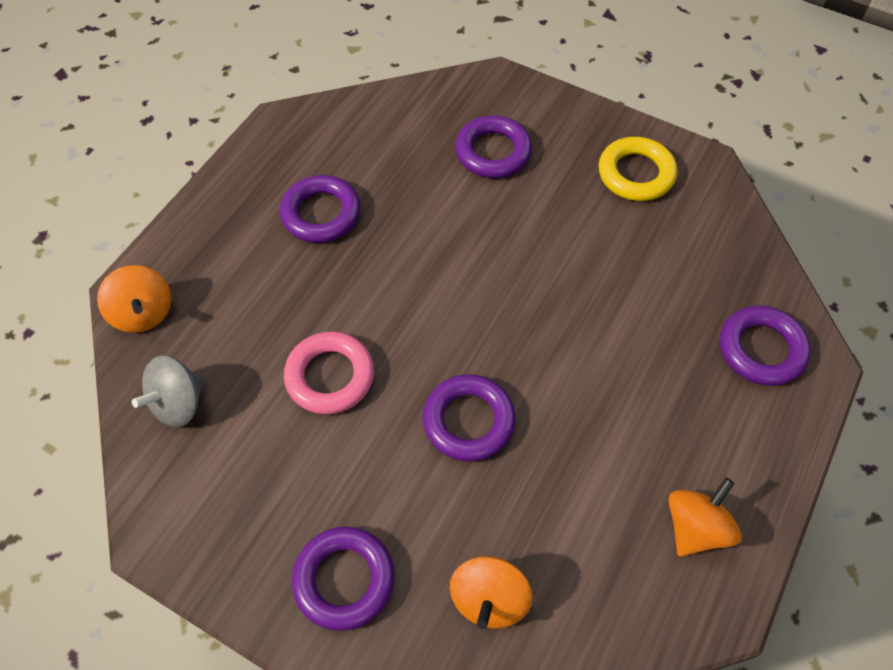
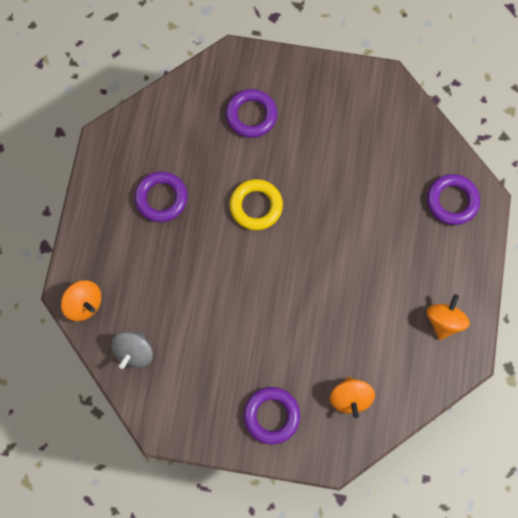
camera: 20 degrees left, 15 degrees up
(330, 376) = (214, 304): pink ring -> none
(468, 421) = (303, 303): purple ring -> none
(636, 174) = (346, 102): yellow ring -> yellow ring (256, 206)

